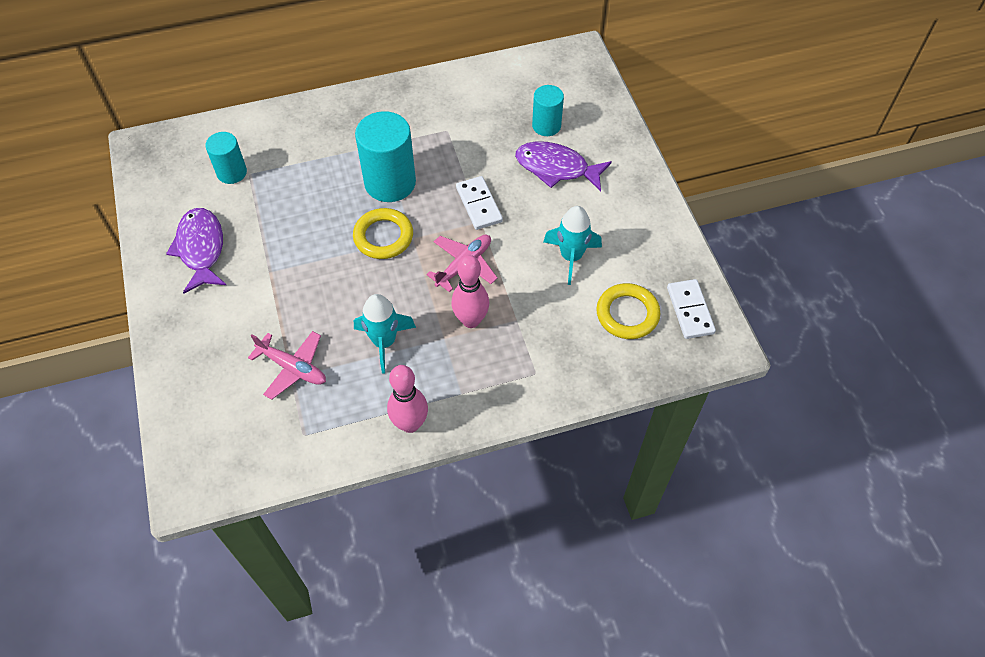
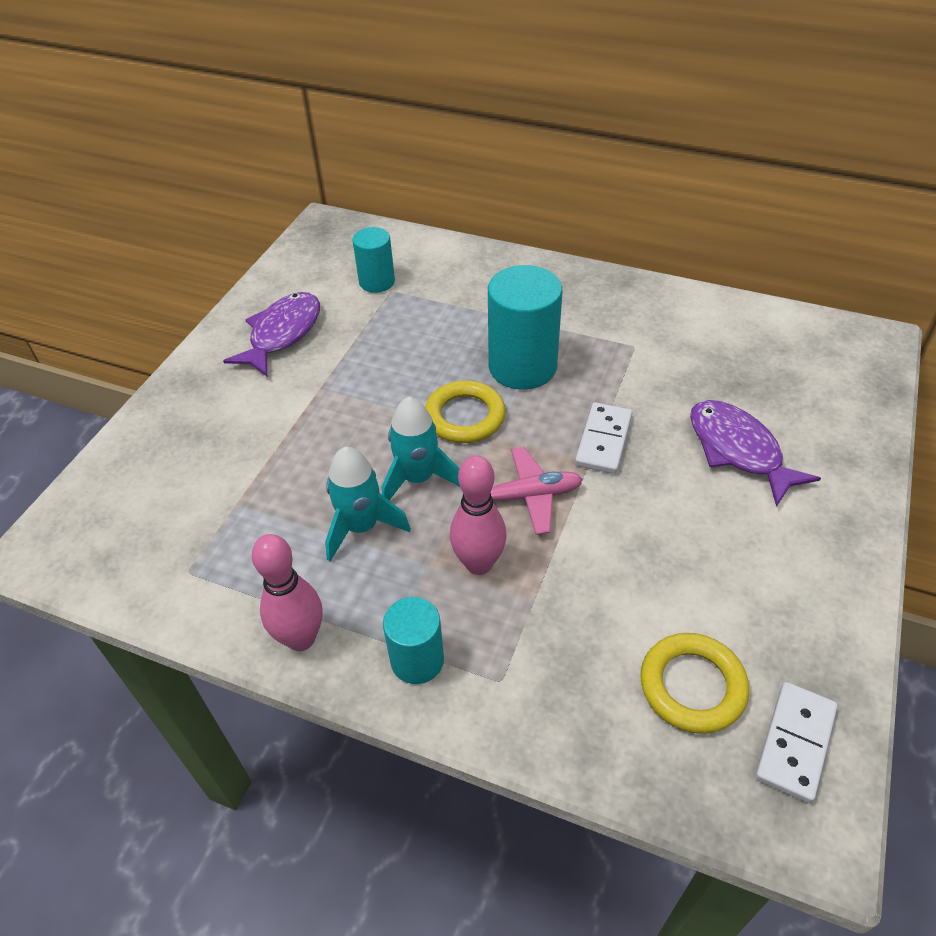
camera: 40 degrees right, 10 degrees down
(293, 368) = (247, 495): pink plane -> none
(546, 126) = (764, 397): turquoise cylinder -> turquoise cylinder (417, 660)
(571, 257) = (671, 565): turquoise rocket -> turquoise rocket (418, 478)

